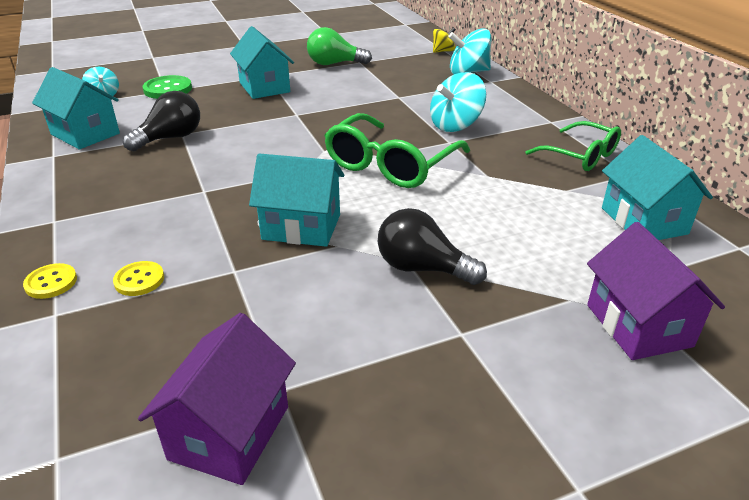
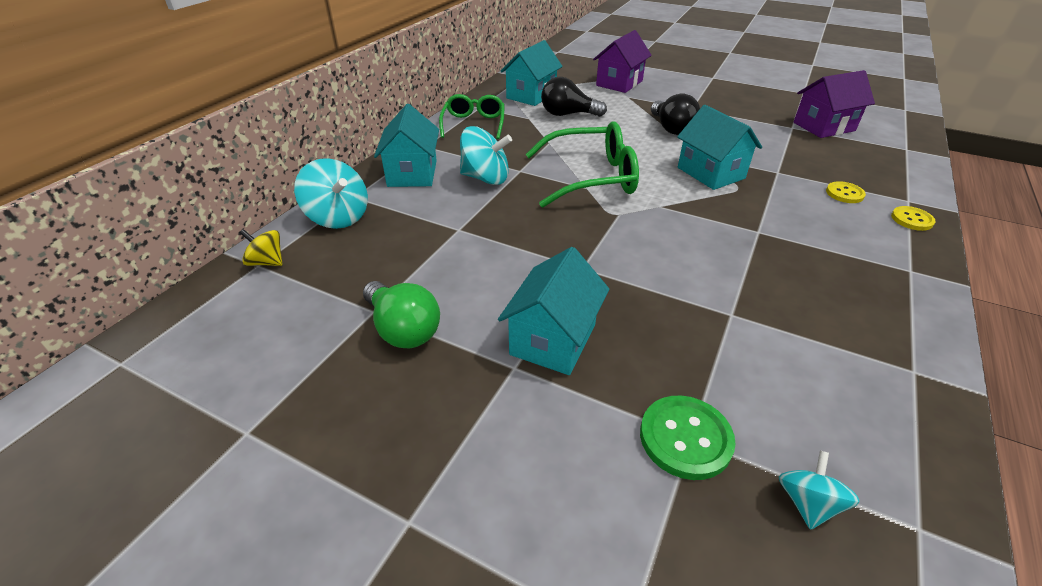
camera: 130 degrees left, 5 degrees up
(85, 134) = (862, 393): turquoise house -> turquoise house (412, 173)
(170, 138) = (749, 314): black light bulb -> black light bulb (567, 114)

